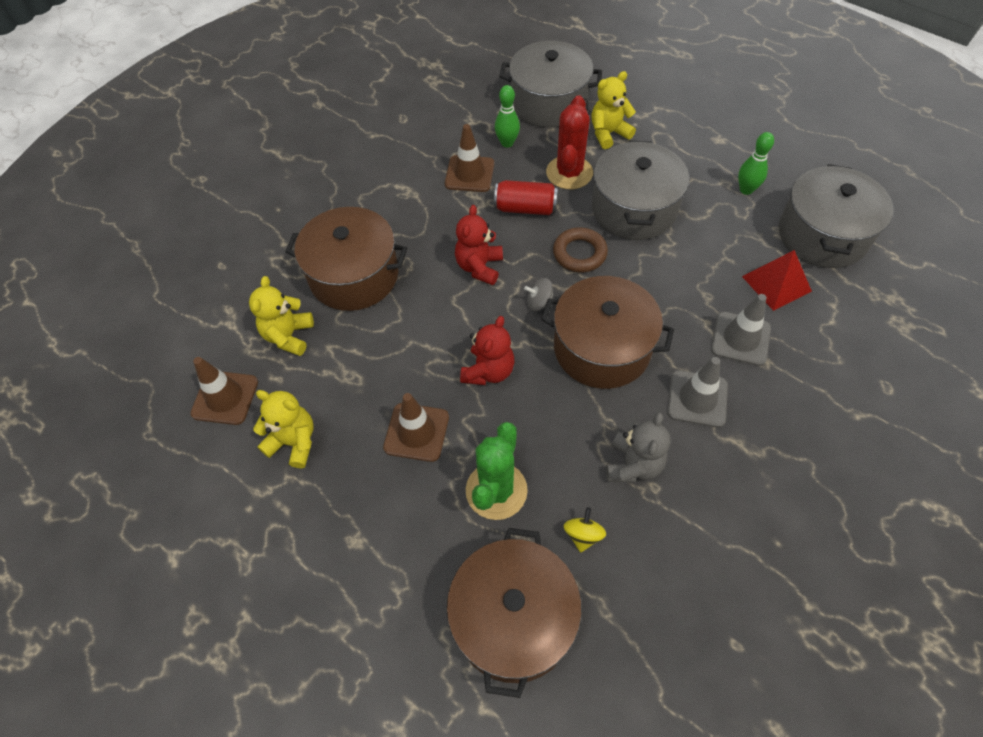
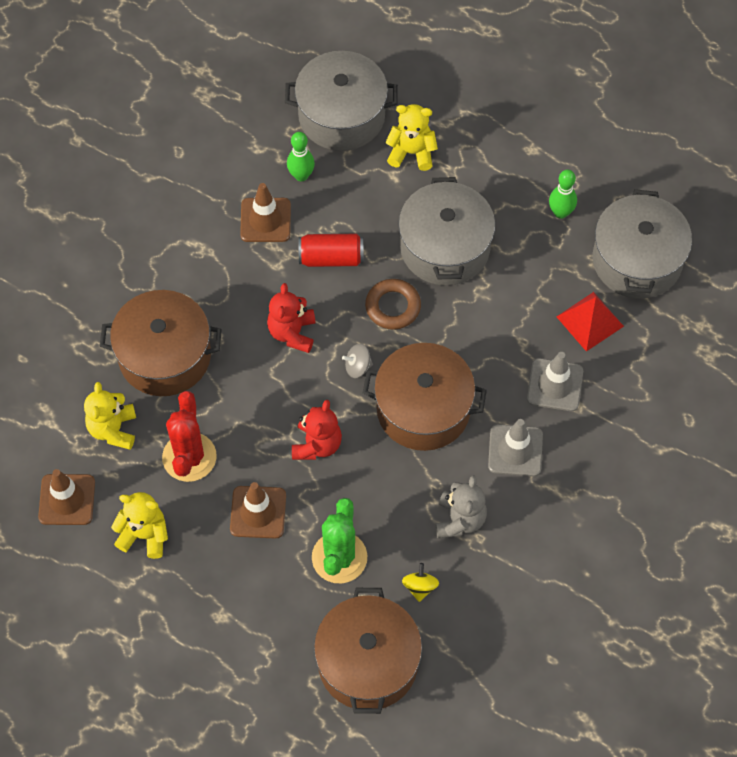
camera: 10 degrees left, 5 degrees up
(569, 173) = (373, 208): red cactus -> red cactus (189, 457)
(608, 133) = (411, 152): yellow teddy bear -> yellow teddy bear turned 45 degrees clockwise

